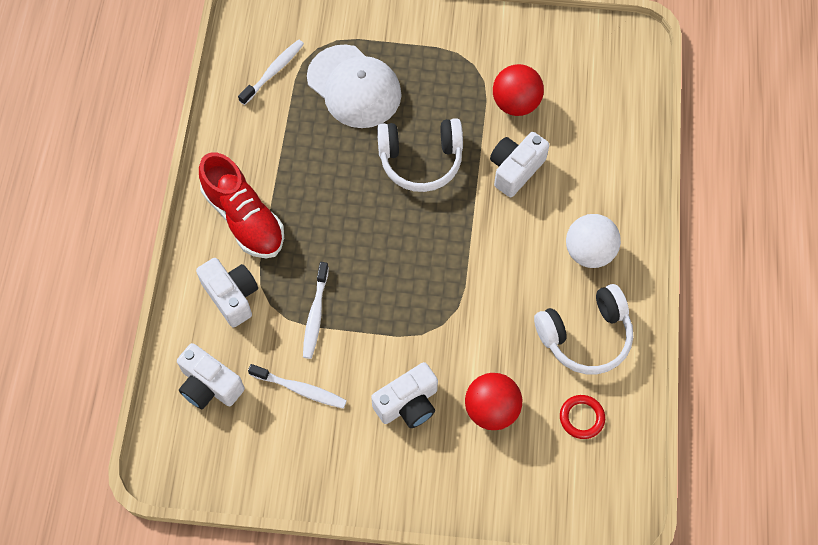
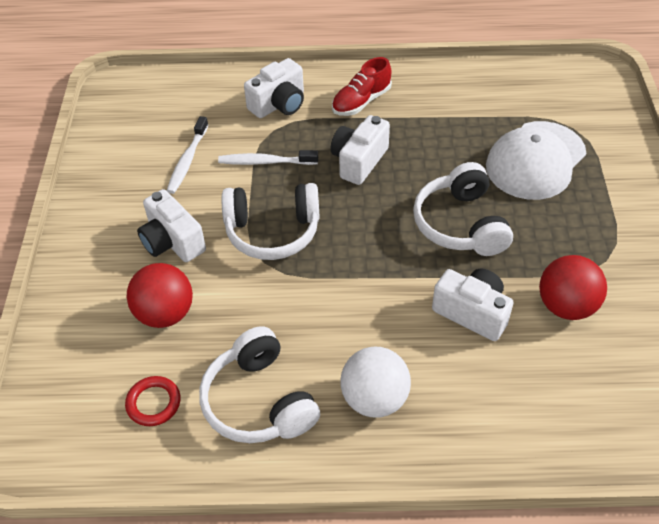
camera: 85 degrees right, 15 degrees down
(210, 385) = (190, 102): white camera -> white camera (359, 161)
(244, 218) = (361, 101): red shoe -> red shoe, size x0.66
(273, 71) = (531, 100): white toothbrush -> none
(407, 314) = (272, 231): none -> white headphones

